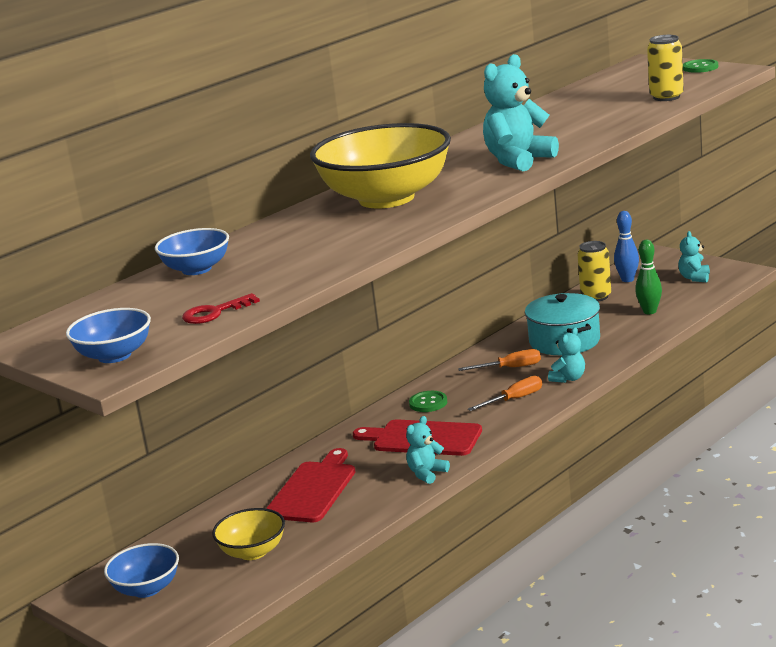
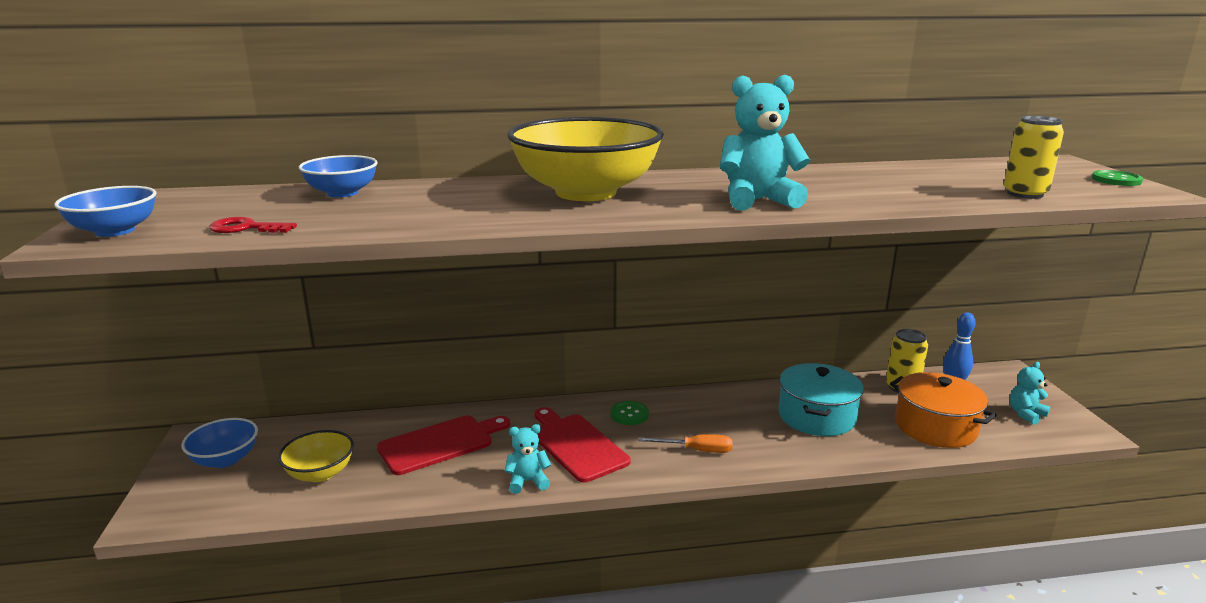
camera: 35 degrees right, 0 degrees up
(510, 368) = (736, 418): orange screwdriver -> none
(568, 378) = (770, 456): turquoise teddy bear -> none
(649, 311) = (935, 427): green bowling pin -> orange pot

